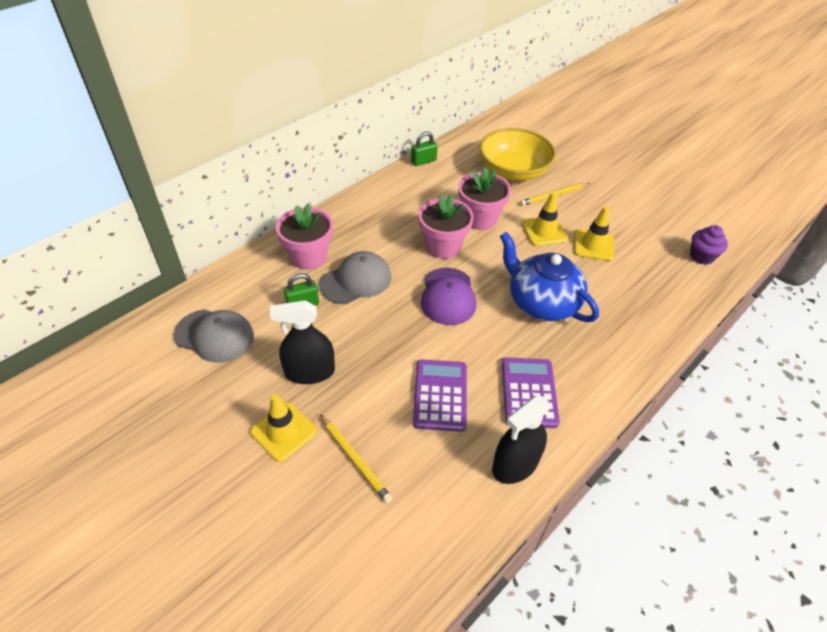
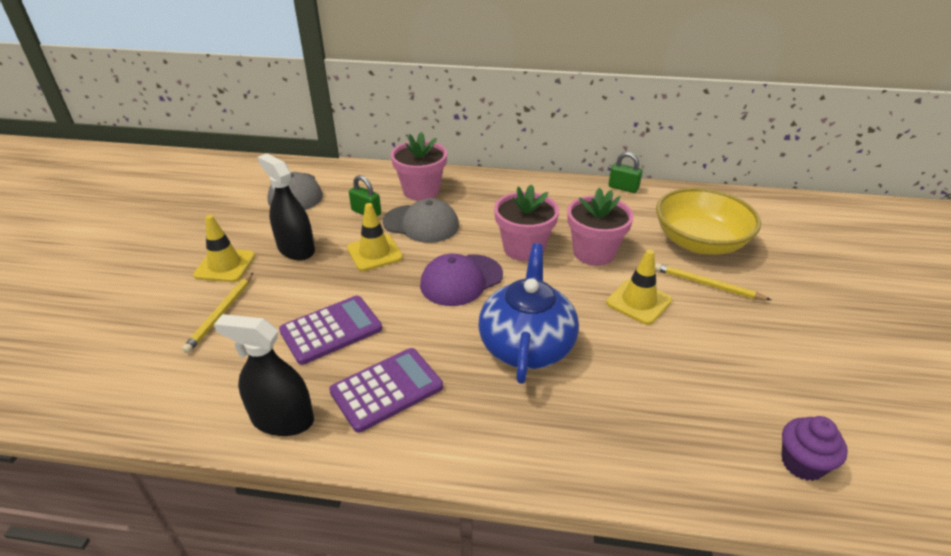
camera: 55 degrees right, 10 degrees down
(593, 245) = (671, 348): yellow traffic cone -> yellow traffic cone (374, 253)

